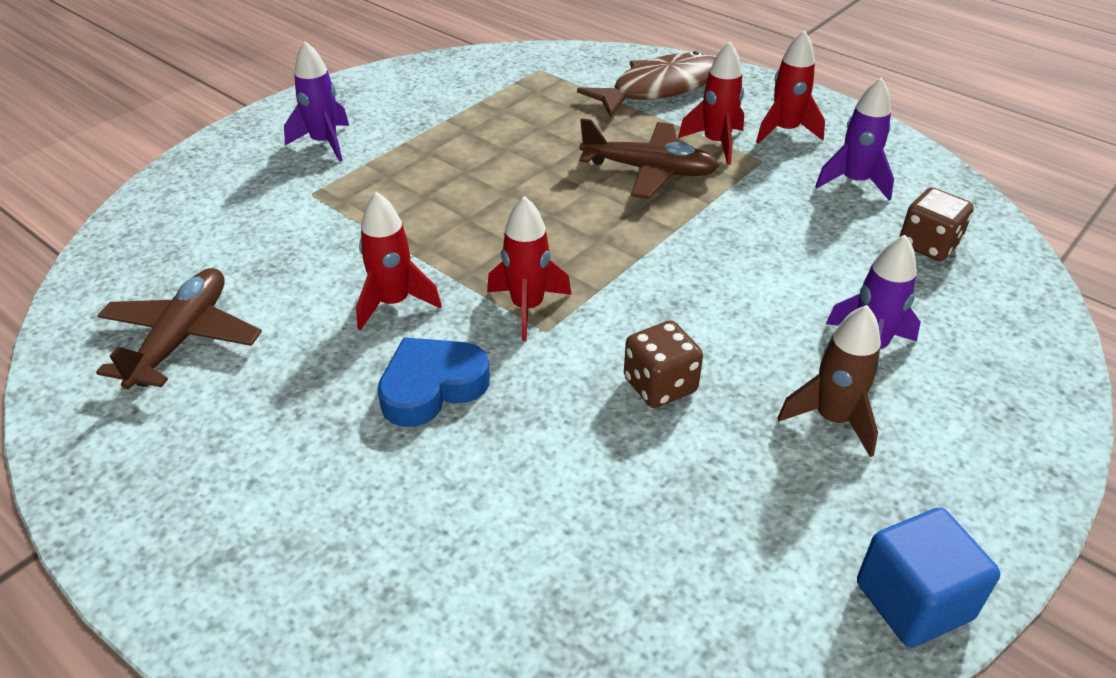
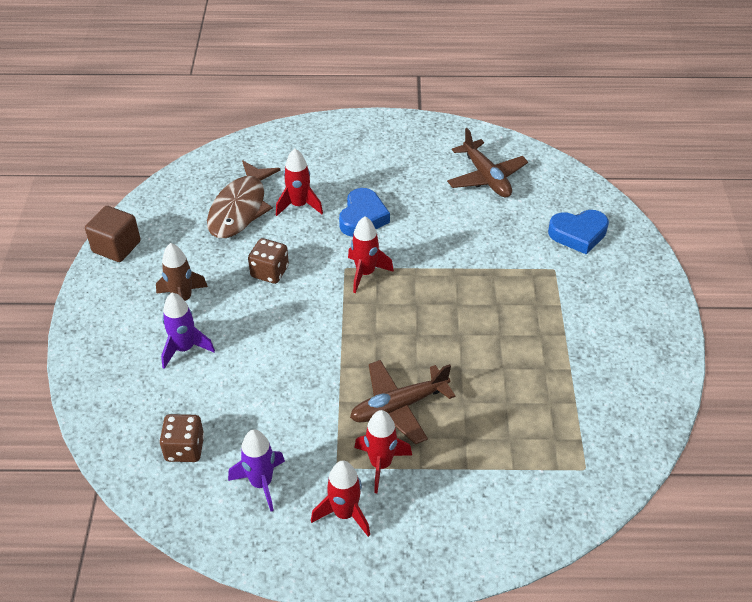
camera: 140 degrees right, 5 degrees up
(221, 209) = (578, 234): none -> blue heart
(324, 143) = (604, 304): purple rocket -> none
(394, 303) = (426, 240): red rocket -> red rocket (299, 205)
(659, 88) = (477, 506): brown fish -> brown fish (240, 208)
(913, 601) = (116, 247): blue cube -> brown cube

